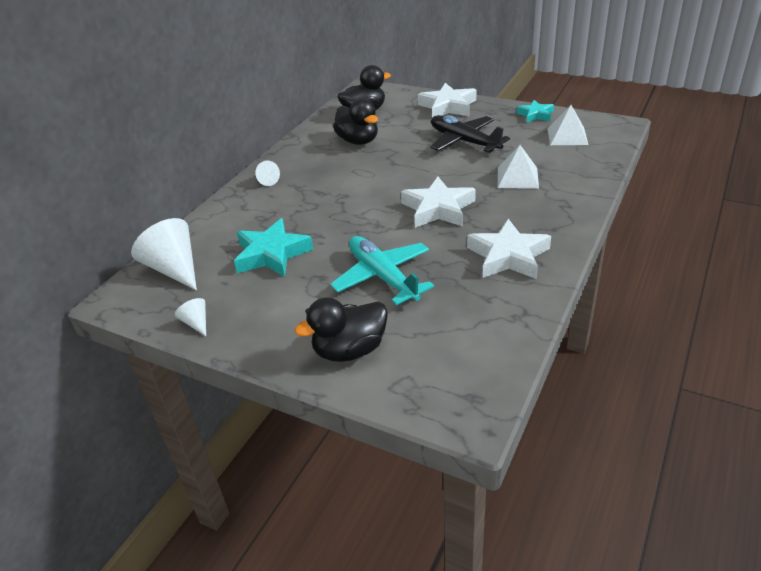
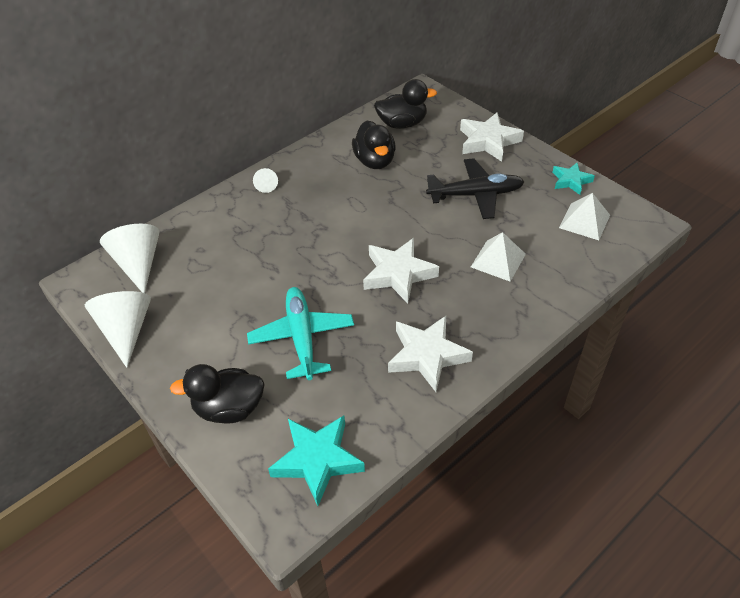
camera: 20 degrees right, 10 degrees up
(196, 323) = (126, 330): white cone -> white cone, size x2.10
(272, 254) = (224, 276): turquoise star -> turquoise star (317, 460)
(464, 141) = (475, 195): black plane -> black plane turned 105 degrees clockwise

